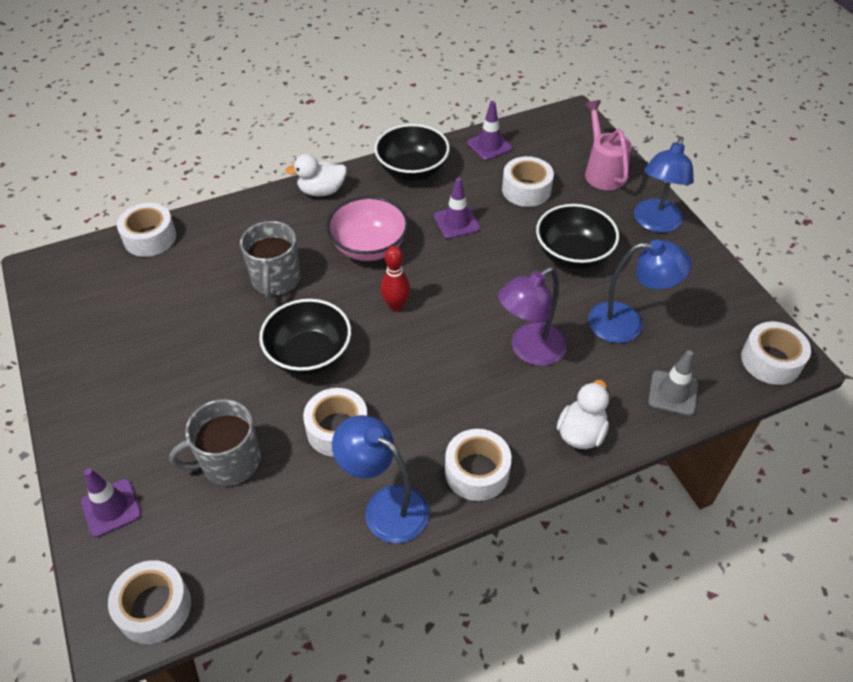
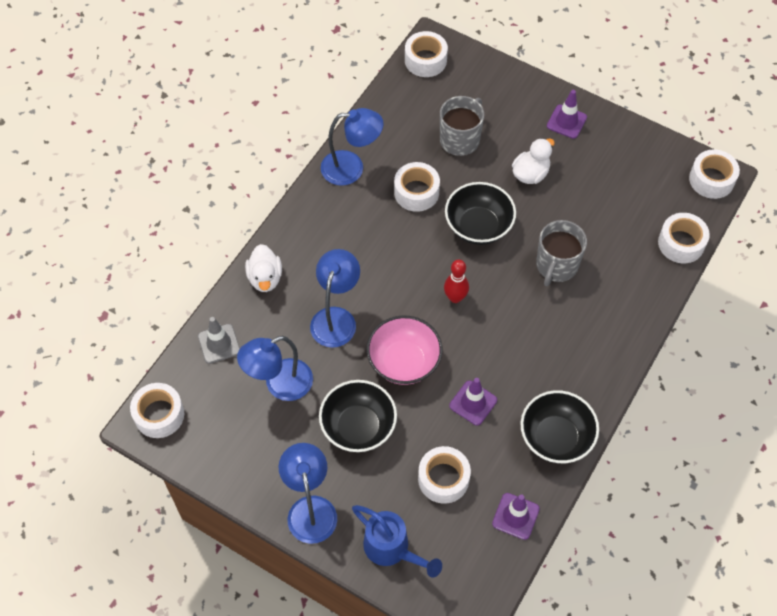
camera: 145 degrees right, 10 degrees up
(111, 508) = (497, 84): purple traffic cone -> purple traffic cone (566, 122)
(276, 280) = (556, 265): grey mug -> grey mug turned 120 degrees counterclockwise
(321, 191) = (607, 366): white duck -> white duck (530, 174)
(369, 247) = (518, 335): pink bowl -> pink bowl (404, 362)
(477, 471) = (314, 216): white tape -> white tape (711, 179)
(529, 350) = (336, 318): purple lamp -> blue lamp
(602, 171) = (392, 549): pink watering can -> blue watering can

